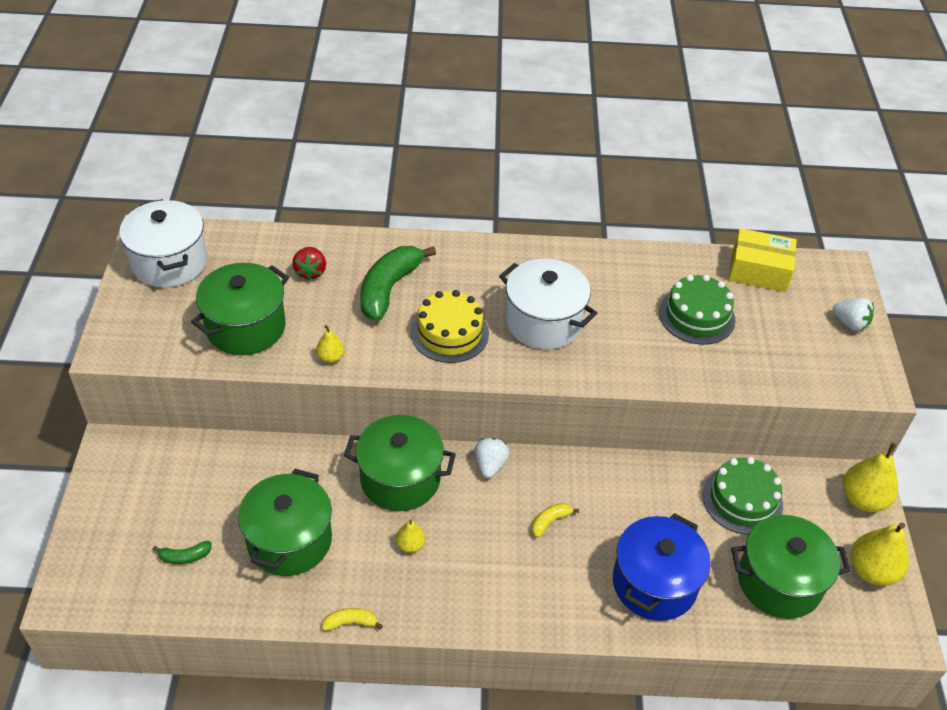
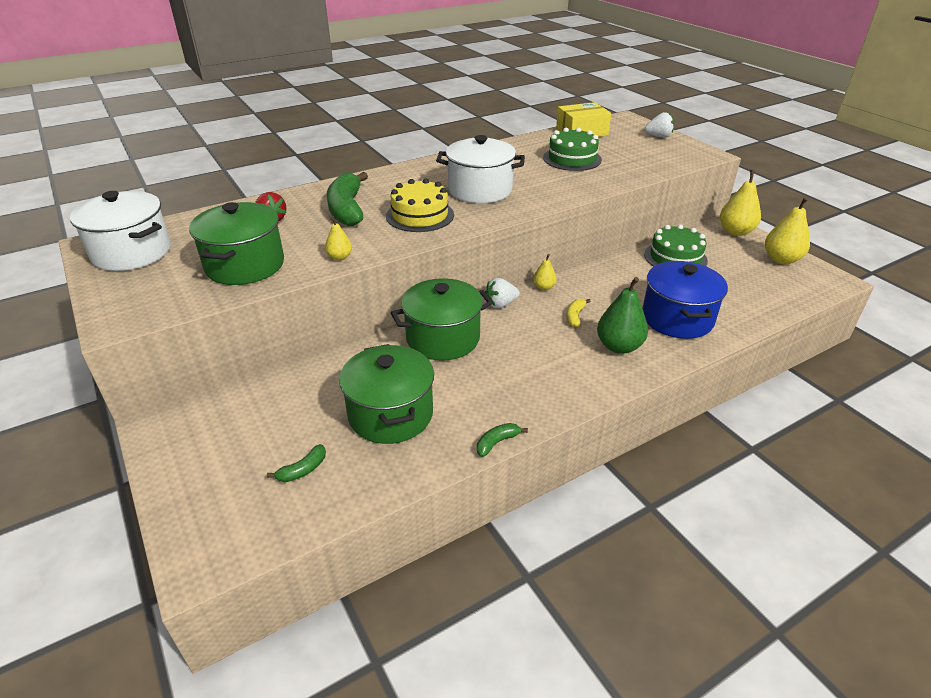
camera: 30 degrees left, 10 degrees down
(350, 622) = (497, 442): yellow banana -> green banana
(410, 545) = (492, 372): yellow pear -> yellow pear (544, 287)
(490, 465) = (500, 304): white strawberry -> white strawberry turned 90 degrees counterclockwise
(557, 583) = (619, 346): none -> green pear
(779, 581) = (743, 285): green pot -> none

